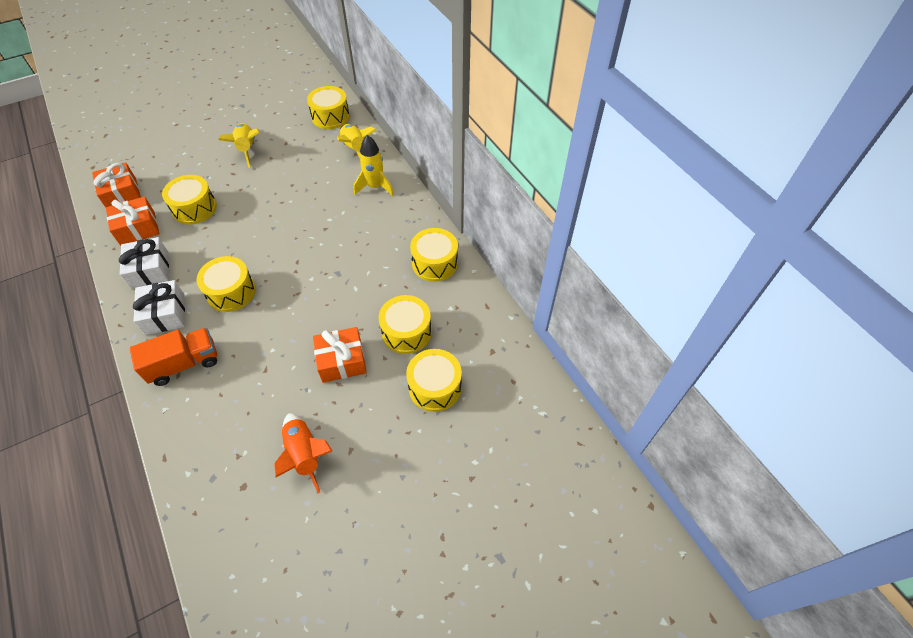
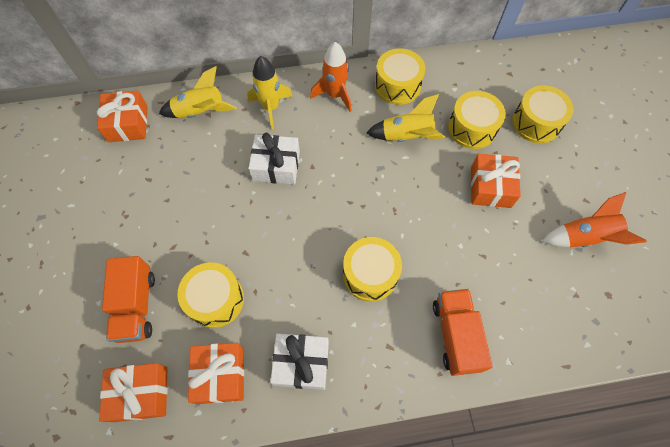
camera: 70 degrees left, 10 degrees up
(165, 314) = (378, 350): white gift -> white gift (276, 166)
(184, 171) = (136, 306): none -> orange truck
(247, 149) = (135, 224): yellow rocket -> yellow rocket (406, 137)
(330, 116) = (128, 123): yellow drum -> orange gift
(405, 222) = (335, 95): none -> orange rocket

